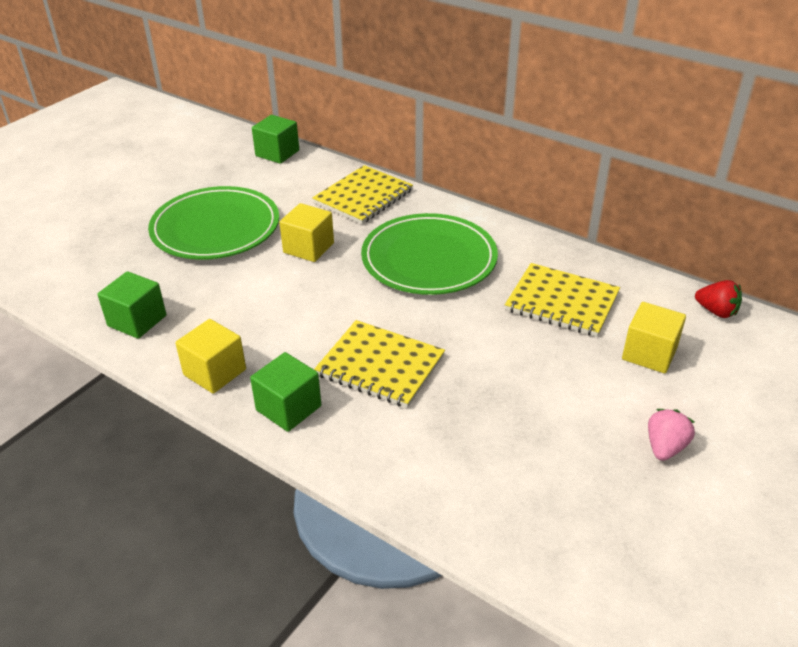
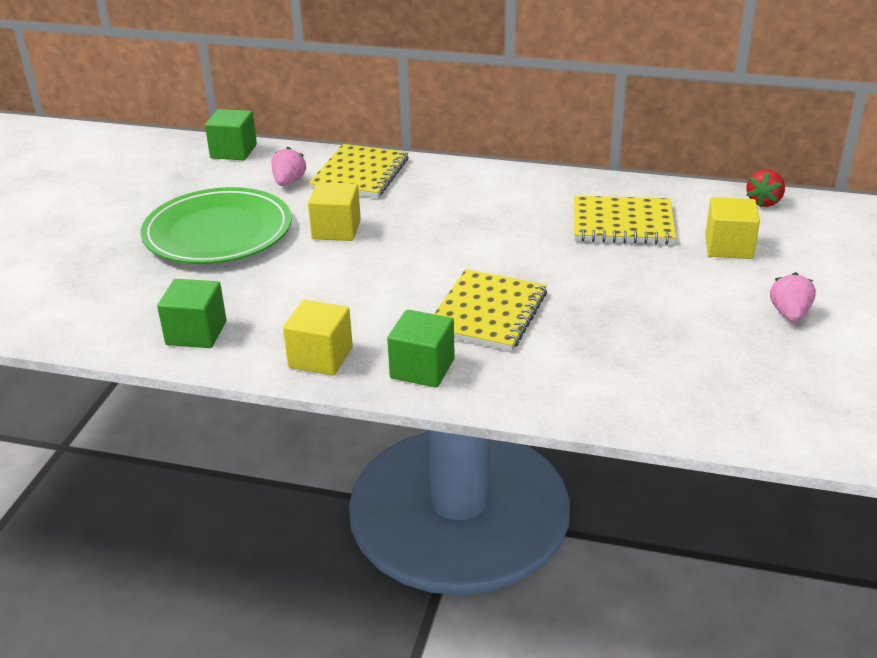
camera: 20 degrees left, 5 degrees down
(301, 192) = (289, 182): none -> pink strawberry
(380, 366) = (487, 313): yellow notebook -> yellow notebook turned 75 degrees counterclockwise
(429, 259) = (469, 214): green plate -> none
(716, 311) = (764, 202): red strawberry -> red strawberry turned 105 degrees clockwise

